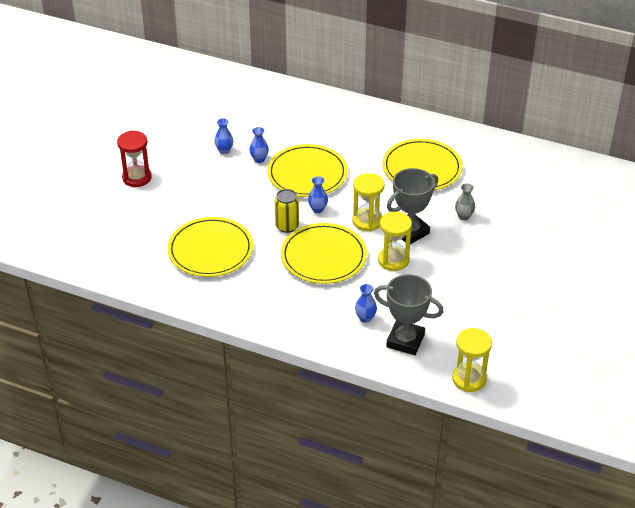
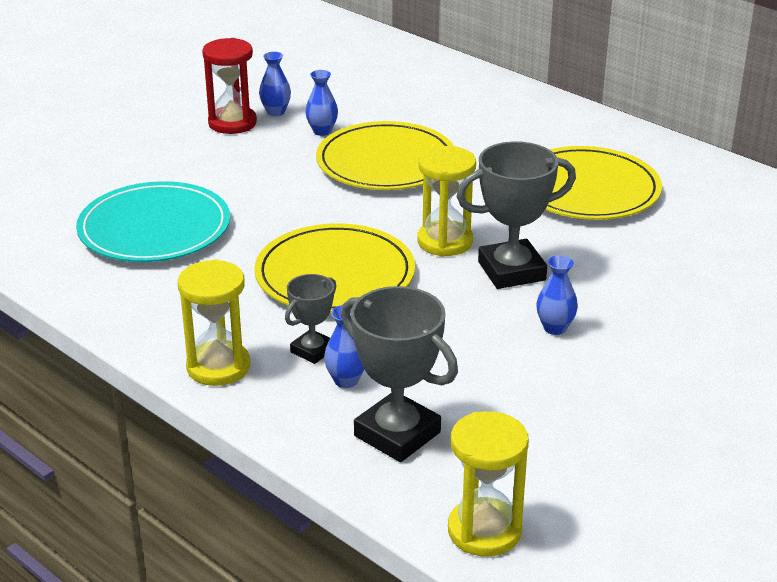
camera: 20 degrees right, 10 degrees down
(137, 178) = (118, 120): red hourglass -> red hourglass (232, 123)
(210, 250) = (154, 228): yellow plate -> turquoise plate
(287, 226) = (303, 222): yellow can -> none
(317, 209) = (371, 210): blue vase -> blue vase (555, 328)
(339, 305) = (312, 350): none -> grey trophy
(393, 260) = (455, 305): yellow hourglass -> yellow hourglass (218, 367)
(464, 216) = (625, 268): grey vase -> none

